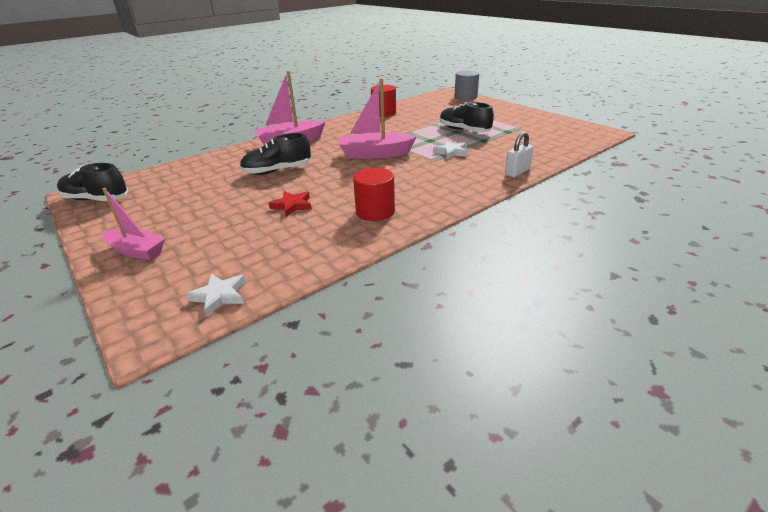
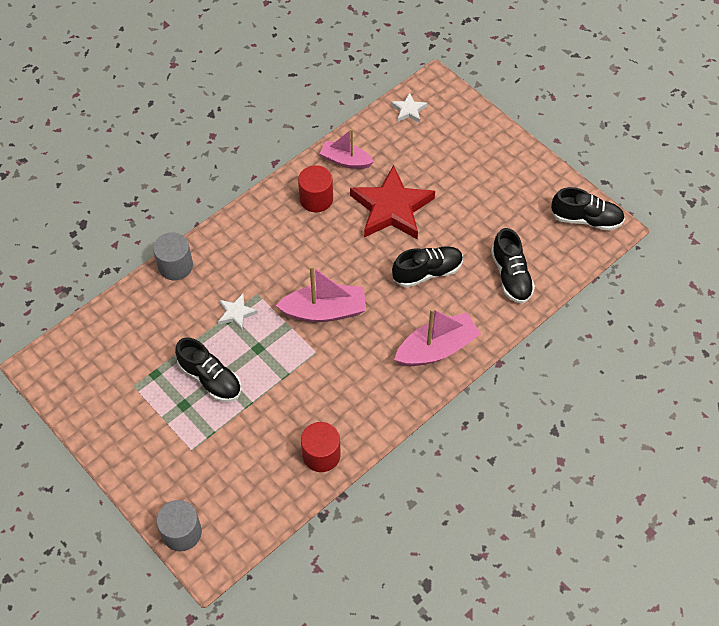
camera: 175 degrees right, 25 degrees up
(136, 251) = (493, 150): pink boat -> pink boat (345, 160)
(204, 170) = (511, 276): none -> black shoe
(292, 205) = (391, 208): red star -> red star, size x2.21
(517, 172) = (175, 266): white padlock -> grey cylinder

